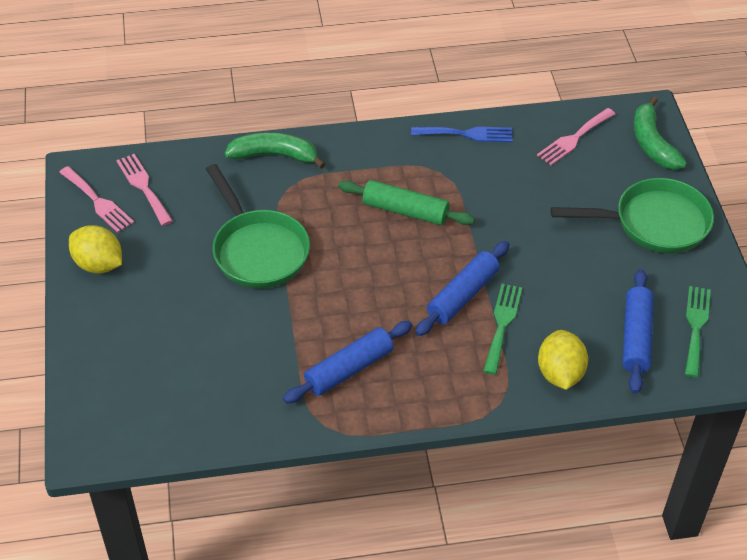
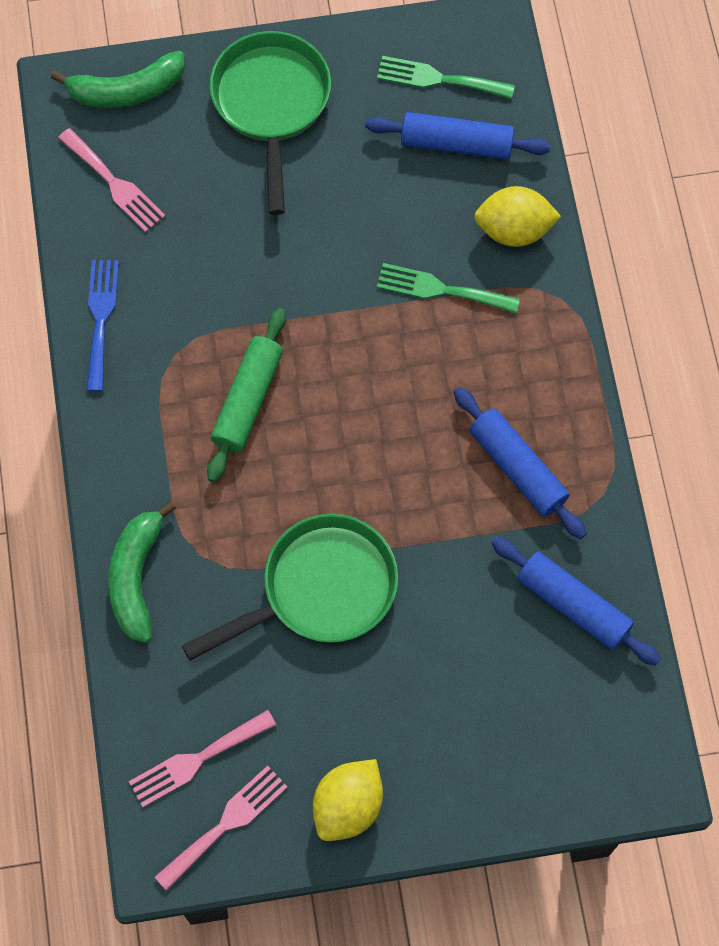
camera: 90 degrees left, 20 degrees up
(462, 295) = (395, 333): blue rolling pin -> blue rolling pin (573, 605)

